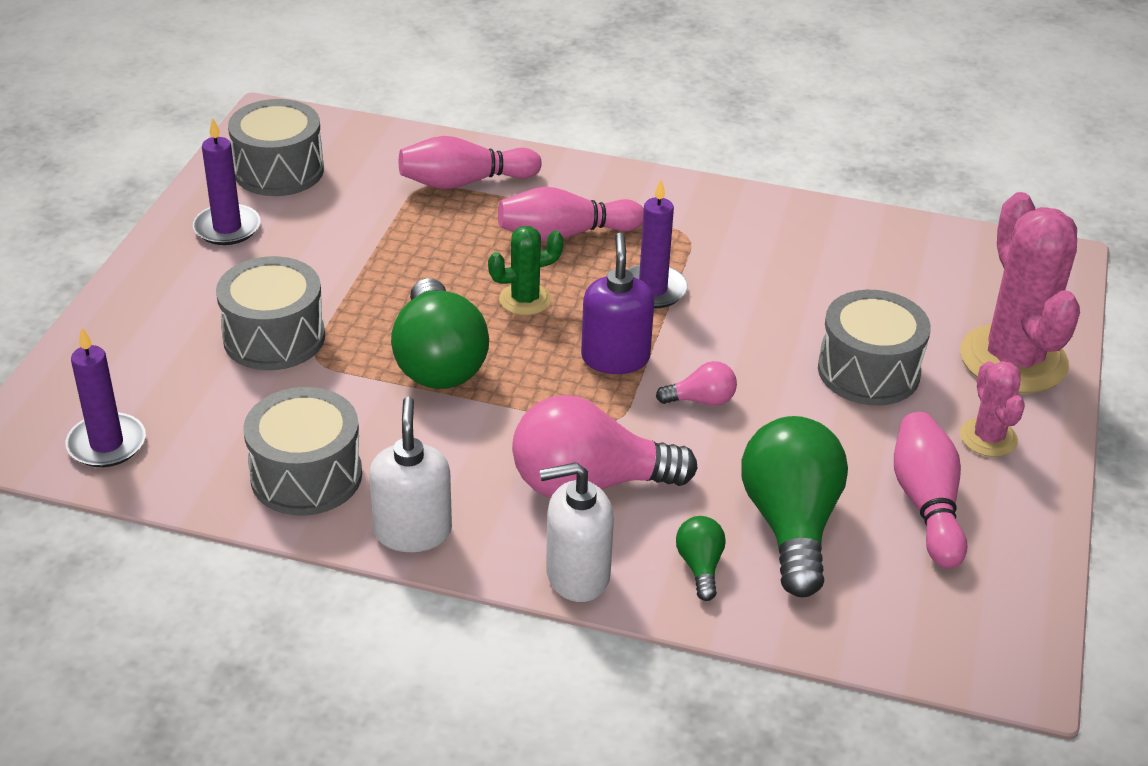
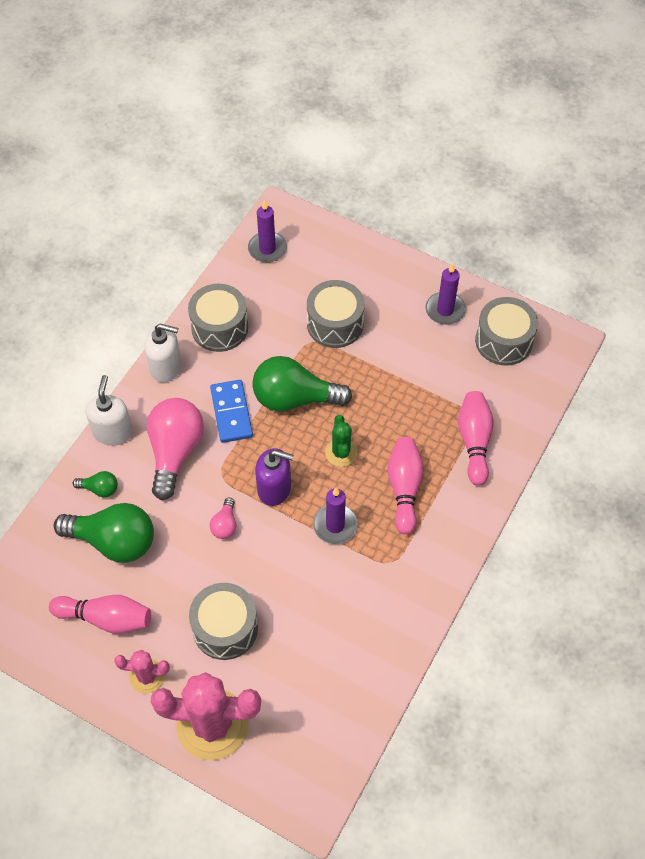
camera: 105 degrees right, 20 degrees up
(488, 429) = (231, 413): none -> blue domino

